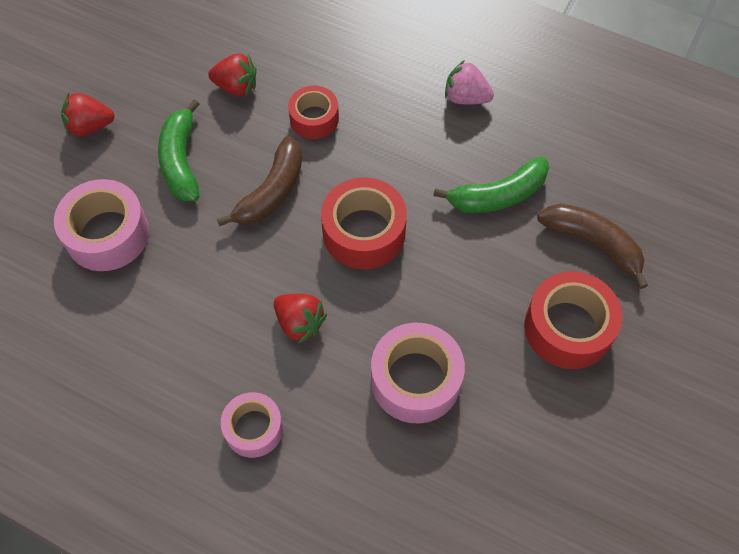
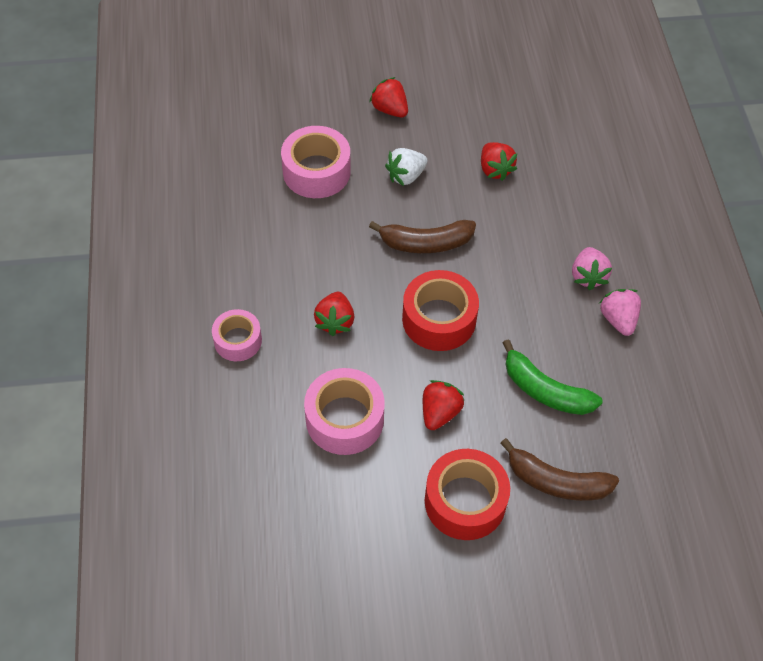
camera: 55 degrees right, 5 degrees down
(181, 161) = (406, 176): green banana -> white strawberry
(314, 119) = (509, 232): red tape -> none
(406, 91) = (588, 276): none -> pink strawberry
(464, 293) = (439, 412): none -> red strawberry
(593, 243) = (556, 482): brown banana -> brown banana turned 105 degrees clockwise

